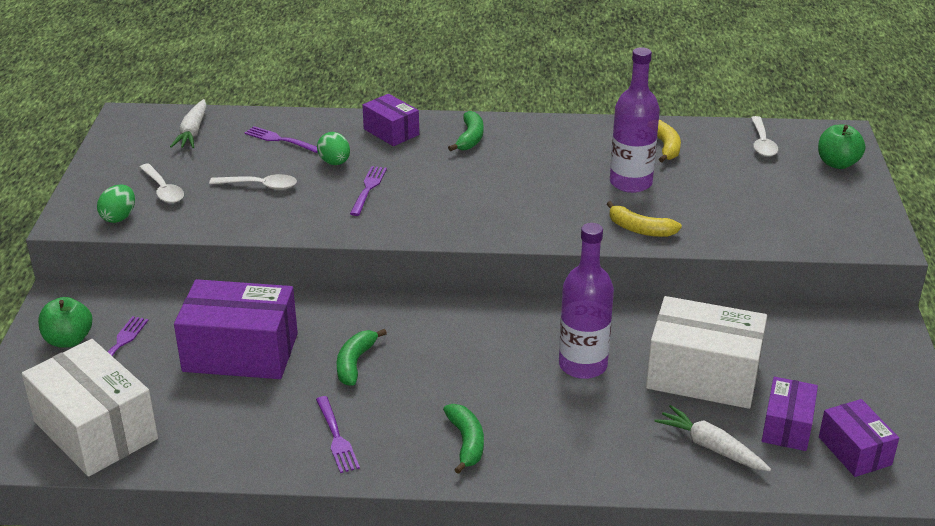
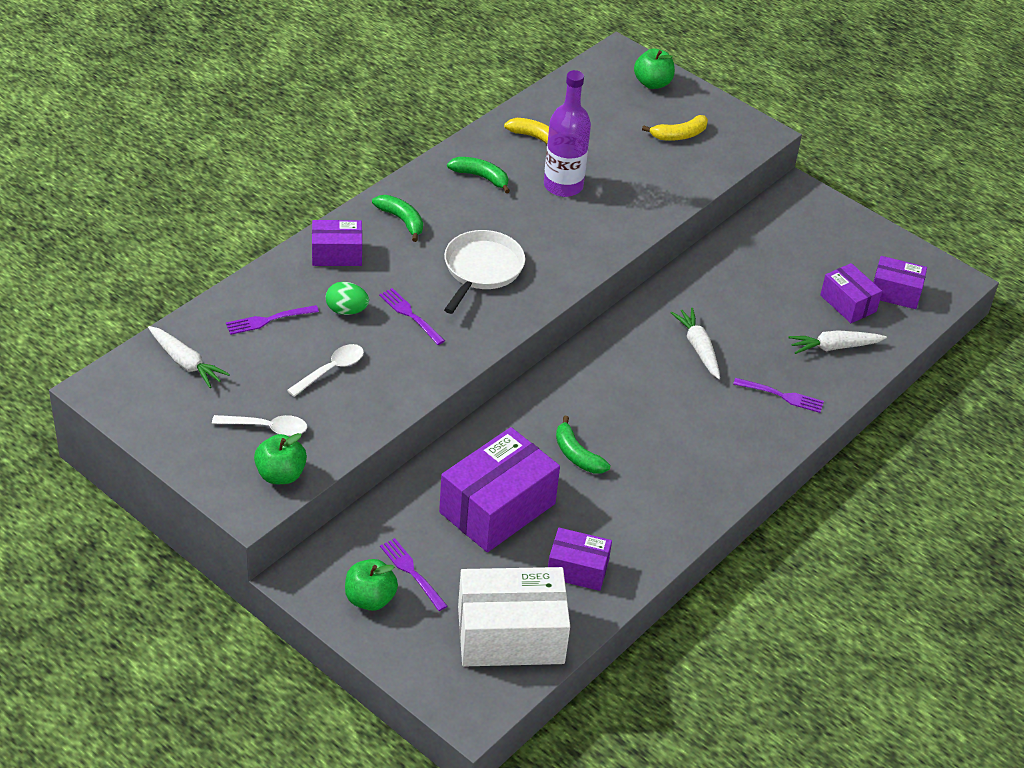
camera: 55 degrees left, 10 degrees up
(119, 217) = (281, 475): green egg -> green apple
(214, 429) = (577, 569): none -> purple box
(336, 437) = (651, 510): purple fork -> purple fork (782, 396)
(466, 442) = (721, 451): green banana -> green banana (481, 177)
(468, 194) = (481, 269): none -> white pan
(583, 365) = (698, 348): purple bottle -> white carrot
(640, 229) = (626, 220): yellow banana -> yellow banana (679, 135)
(703, 375) = (765, 303): white box -> none
(762, 143) = (587, 94): white spoon -> none

